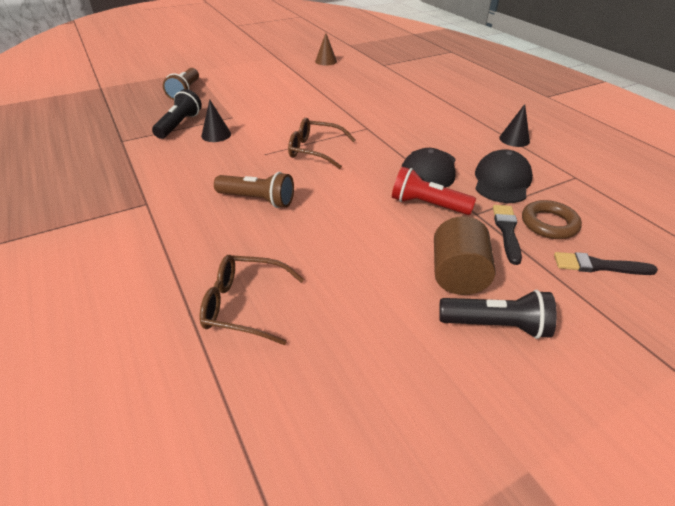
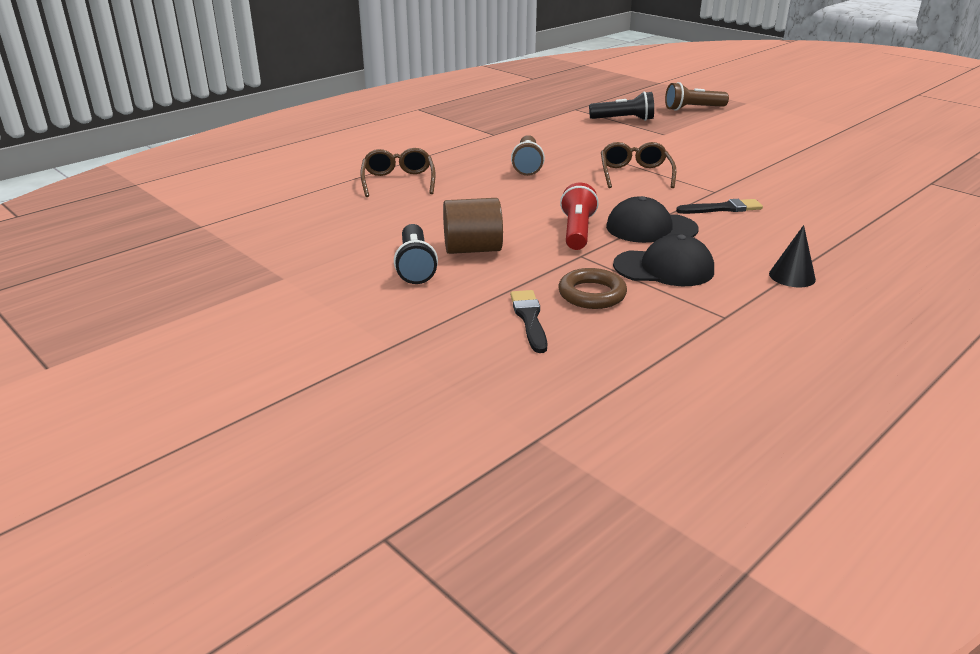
camera: 75 degrees right, 10 degrees down
(216, 135) = (621, 134): black cone -> none
(326, 61) = (881, 151): brown cone -> none
(507, 231) = (559, 271): black brush -> black brush (723, 208)

